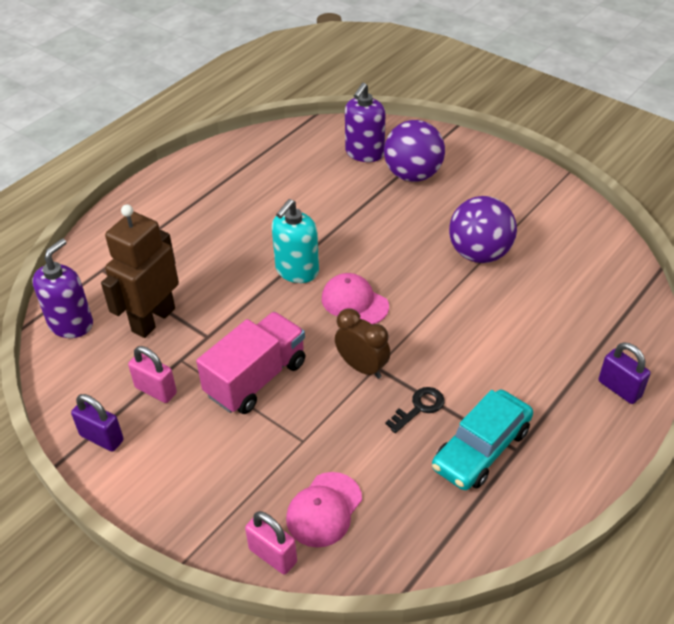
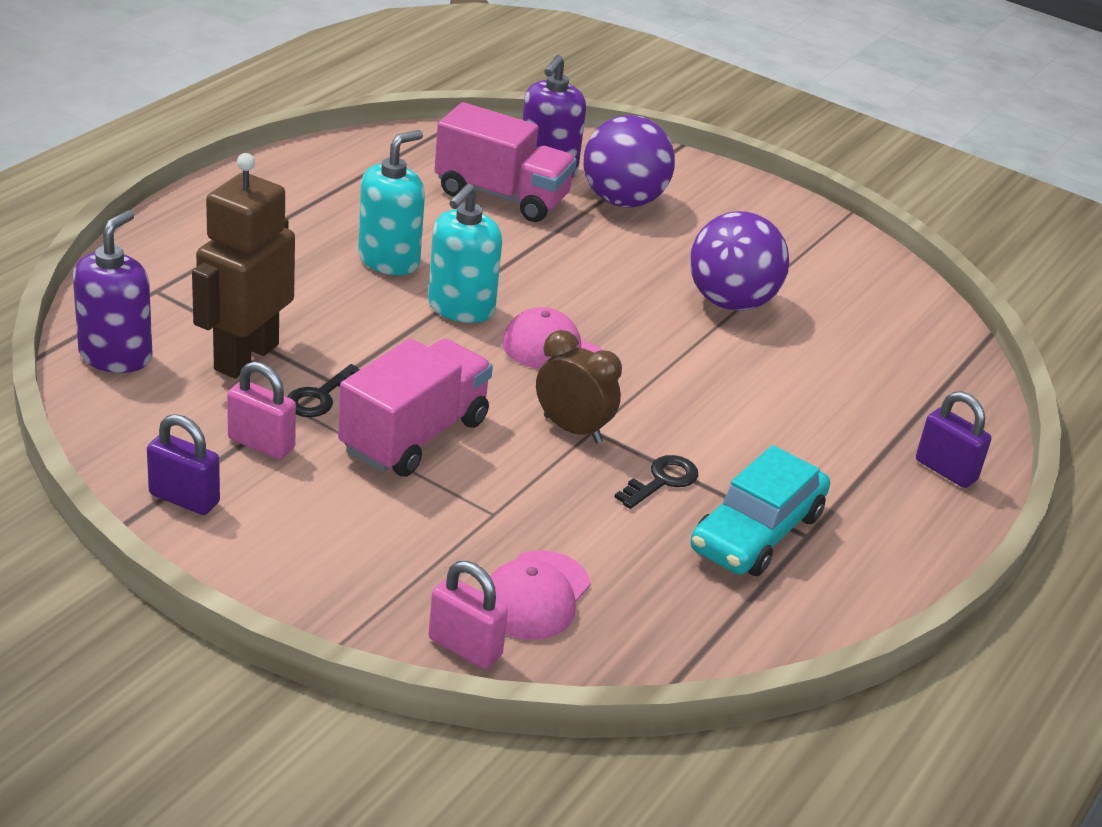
camera: 10 degrees left, 10 degrees down
(198, 349) = (321, 396): none -> black key
(253, 235) = (389, 260): none -> turquoise soap dispenser
(332, 177) = (502, 196): none -> pink truck

